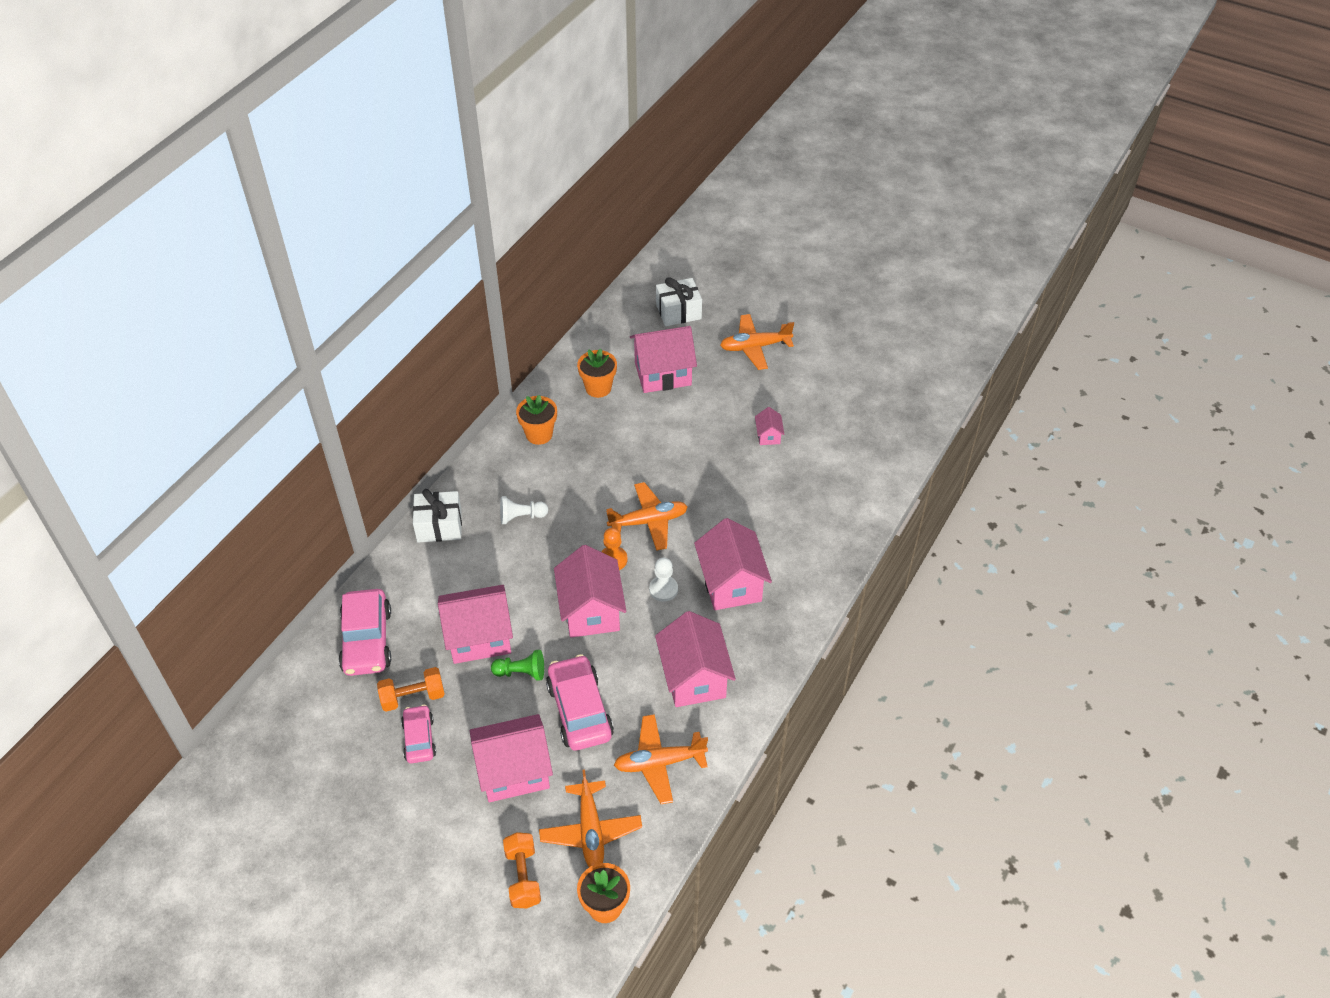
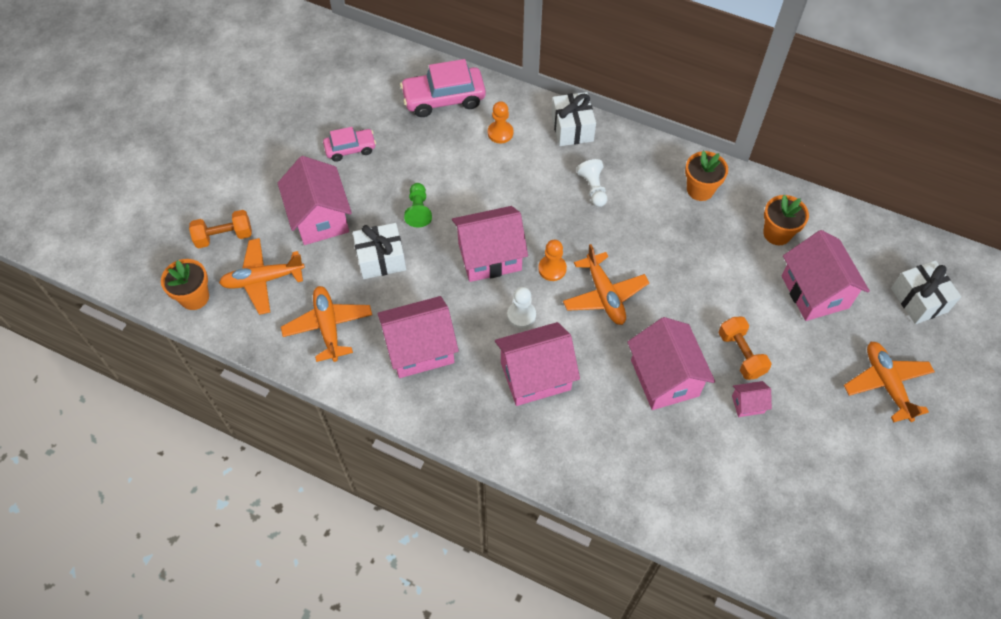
camera: 85 degrees right, 10 degrees up
(413, 697) = (390, 138): orange dumbbell -> orange dumbbell (741, 354)
(430, 590) = (500, 133): none -> orange pawn
(479, 638) = (453, 175): pink house -> pink house (664, 378)
(580, 710) = (381, 259): pink car -> white gift

